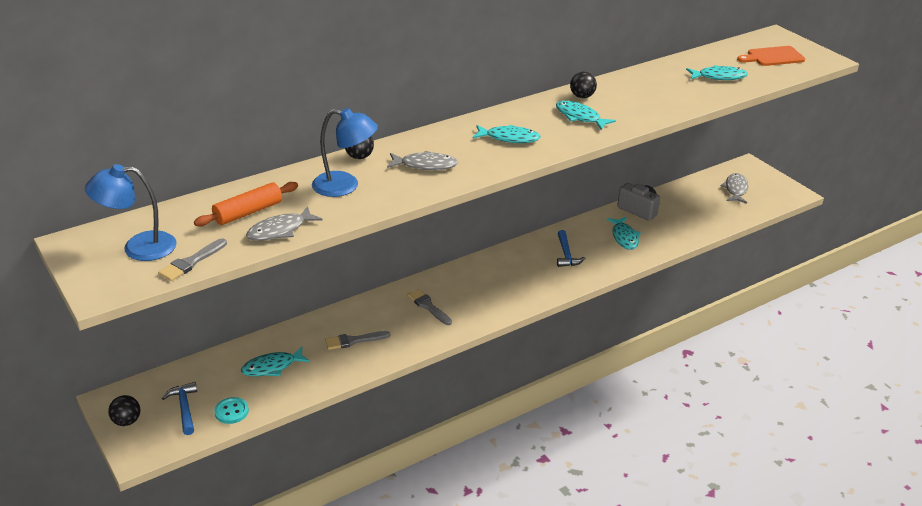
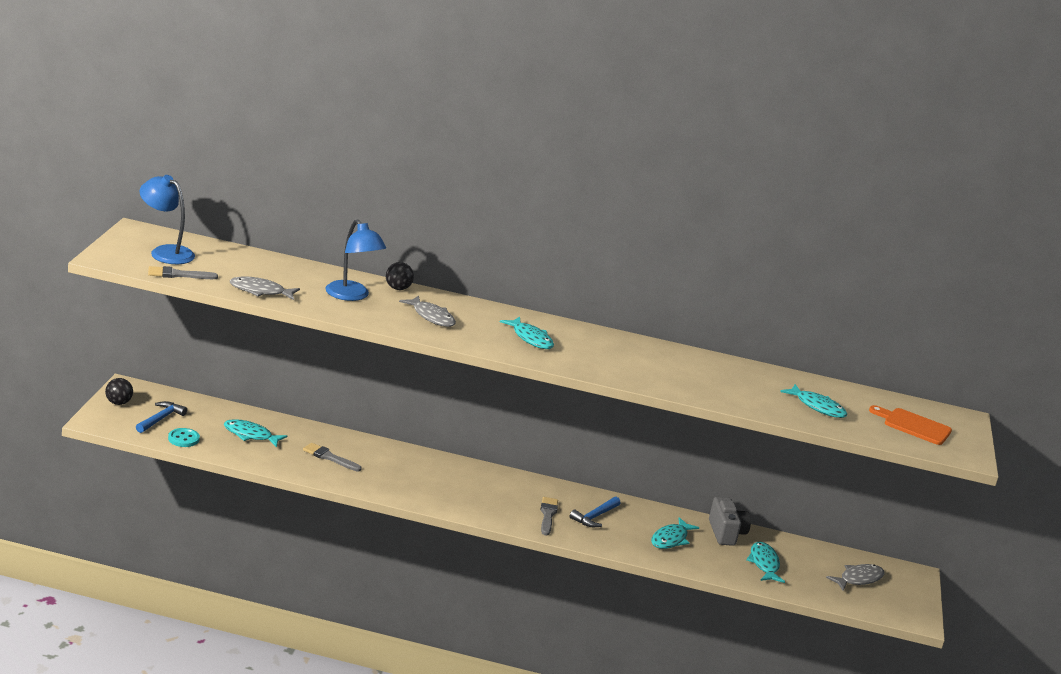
camera: 40 degrees right, 10 degrees down
(248, 212) = (262, 273): orange rolling pin -> none
(428, 306) = (419, 474): grey brush -> grey brush (548, 515)
(580, 117) = (620, 359): turquoise fish -> turquoise fish (764, 564)
(582, 96) = (655, 351): black ball -> none

